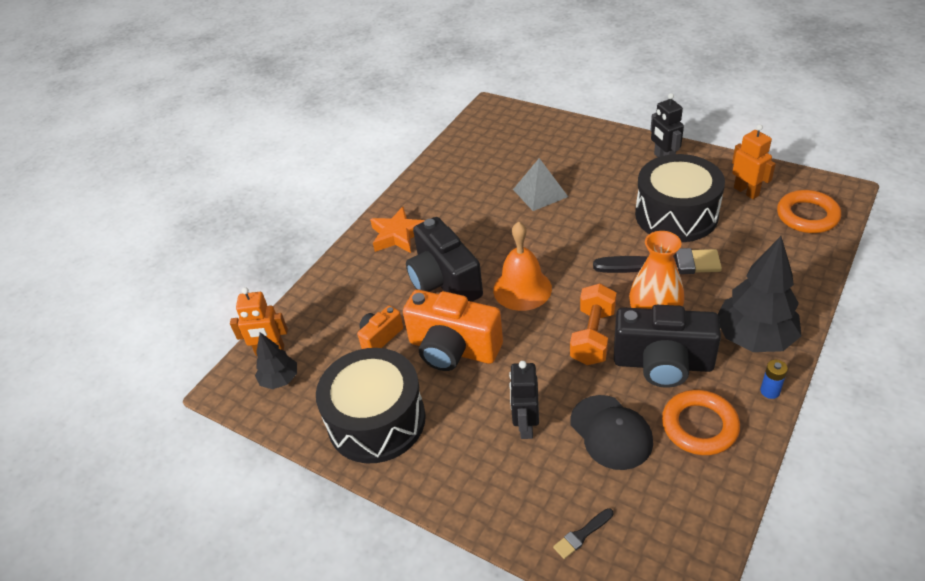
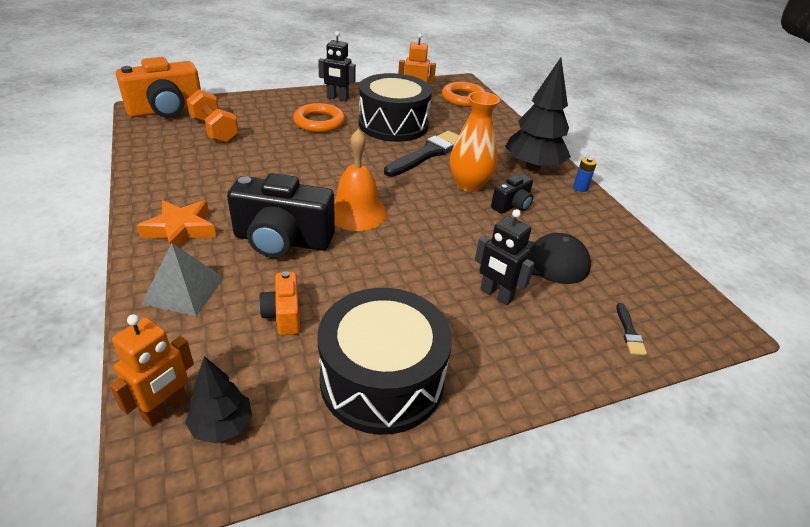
camera: 60 degrees left, 5 degrees down
(453, 349) = (365, 282): orange camera -> orange camera (166, 110)
(540, 193) = (276, 148): grey pyramid -> grey pyramid (184, 290)
(593, 336) = (450, 214): orange dumbbell -> orange dumbbell (214, 130)
(663, 363) = (512, 205): black camera -> black camera, size x0.51
(699, 426) = (580, 226): orange ring -> orange ring (319, 122)

